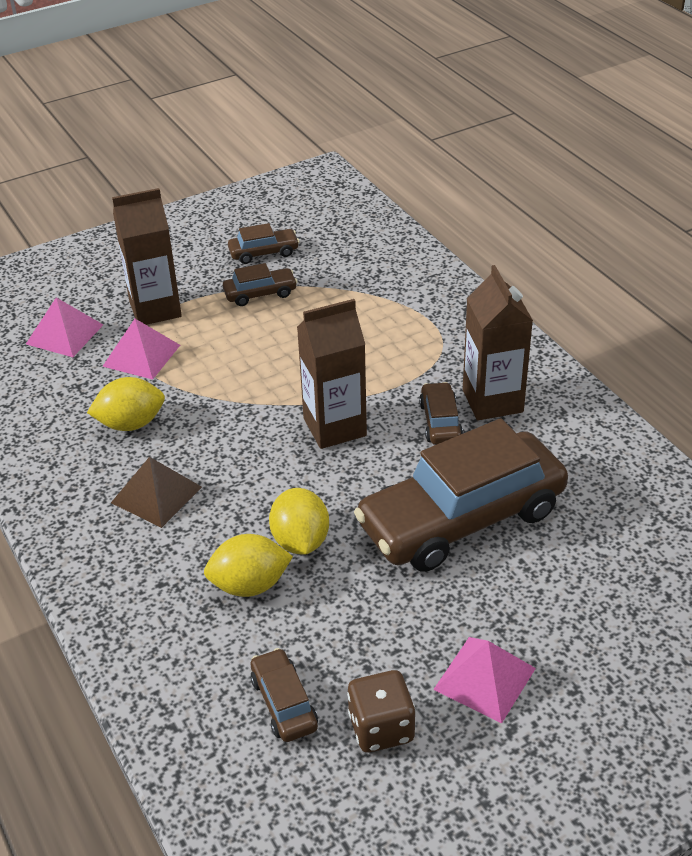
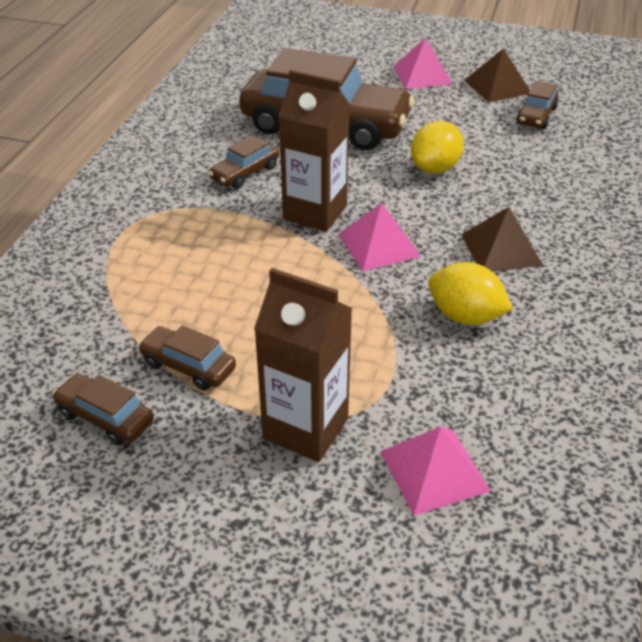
camera: 135 degrees left, 0 degrees up
(141, 355) = (383, 380): pink pyramid -> pink pyramid (379, 245)
(250, 585) = (495, 166): yellow lemon -> none
(381, 728) = (497, 86): brown dice -> brown pyramid
(492, 401) = (192, 163): brown carton -> none

